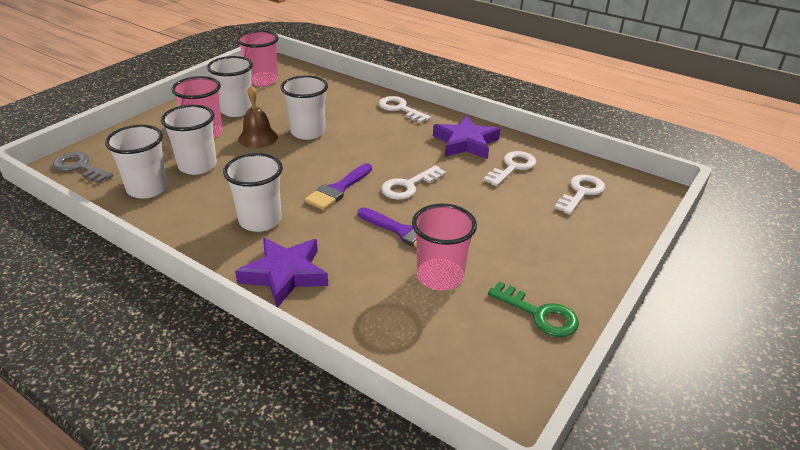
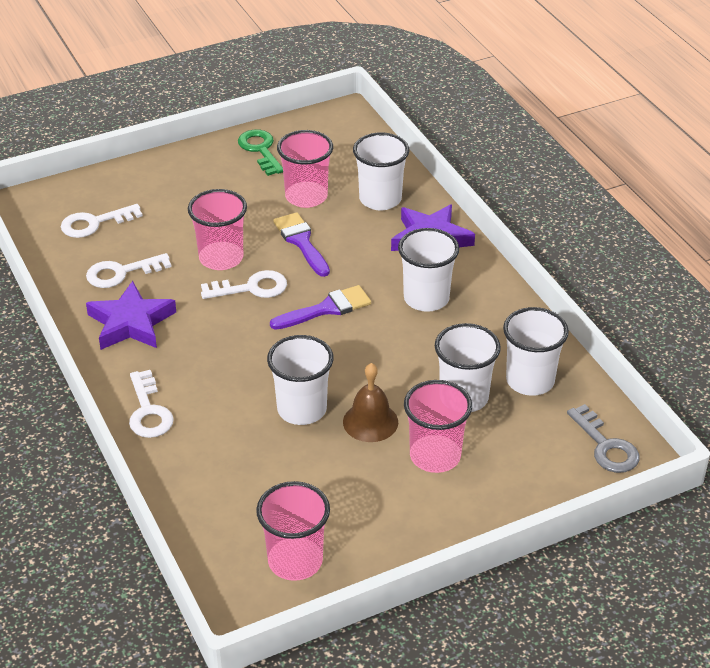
camera: 150 degrees left, 5 degrees up
(236, 110) = (372, 493): white cup -> white cup (380, 199)
(455, 199) = (221, 258): none -> pink cup

